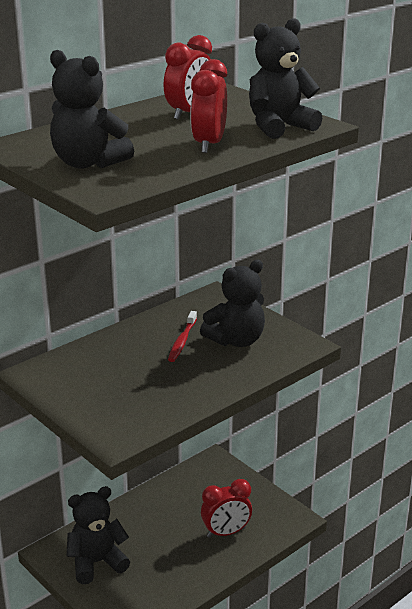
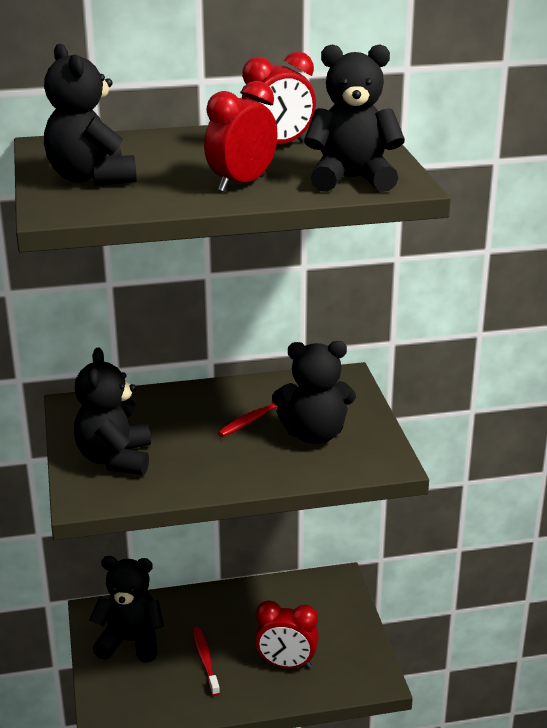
camera: 30 degrees right, 0 degrees up
(109, 403) = (115, 459): none -> black teddy bear
(165, 553) = (205, 660): none -> red toothbrush

